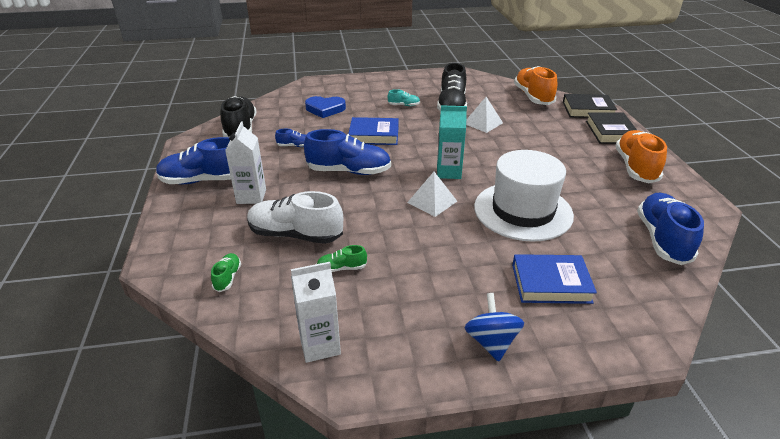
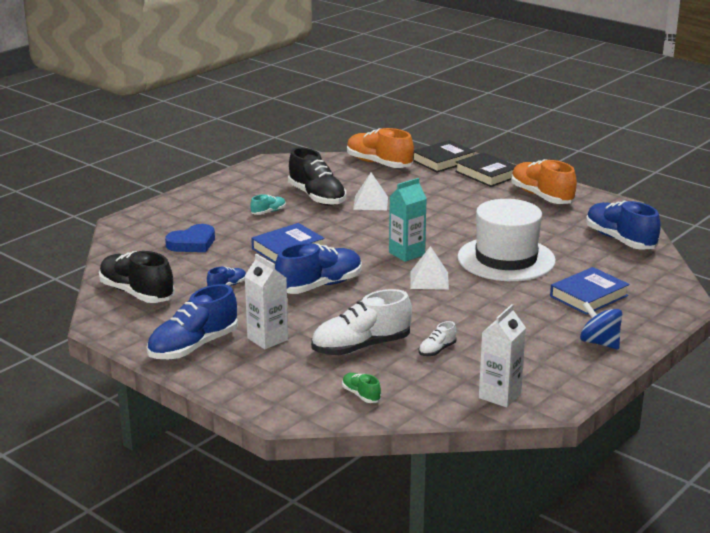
camera: 40 degrees left, 10 degrees down
(342, 268) = (437, 350): green shoe -> white shoe

